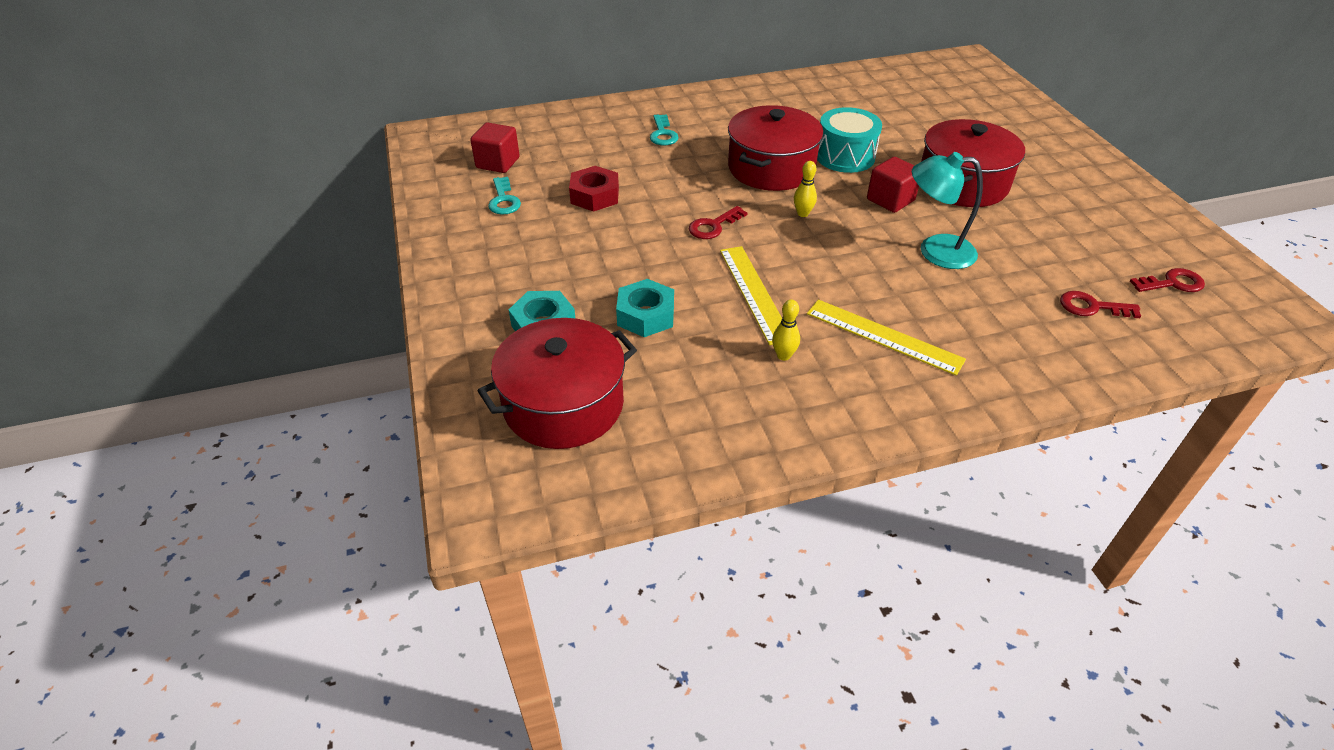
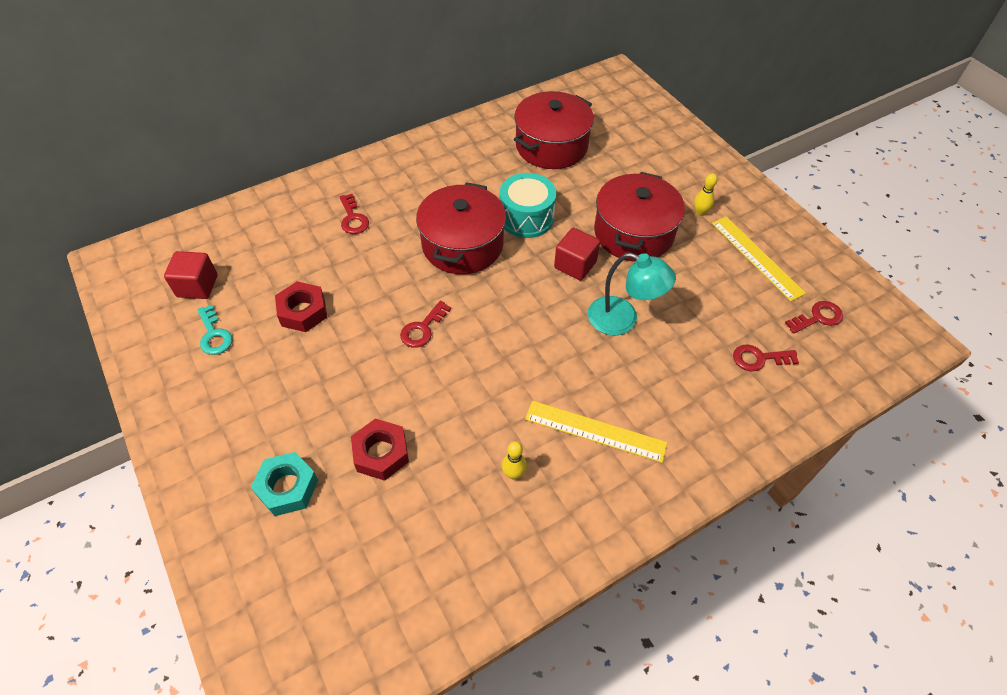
camera: 15 degrees left, 10 degrees up
(563, 404) = (326, 580): red pot -> red pot (551, 146)
(645, 315) = (381, 453): turquoise nut -> red nut
(663, 134) = (353, 218): turquoise key -> red key
(754, 293) = (474, 404): yellow ruler -> yellow ruler (756, 257)
(803, 214) = (501, 297): yellow bowling pin -> yellow bowling pin (700, 212)
(935, 251) = (622, 320): turquoise lamp -> turquoise lamp turned 150 degrees counterclockwise

